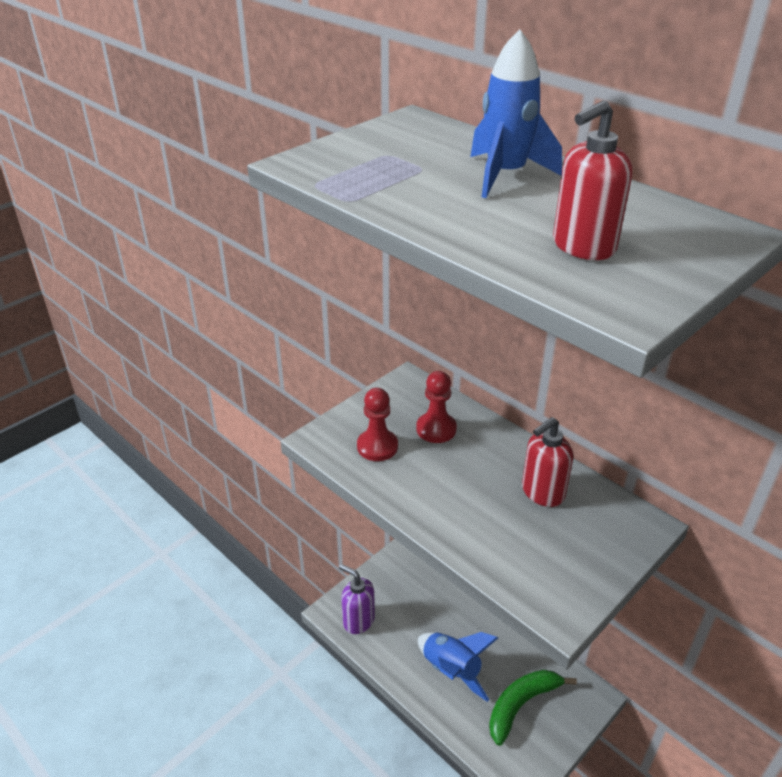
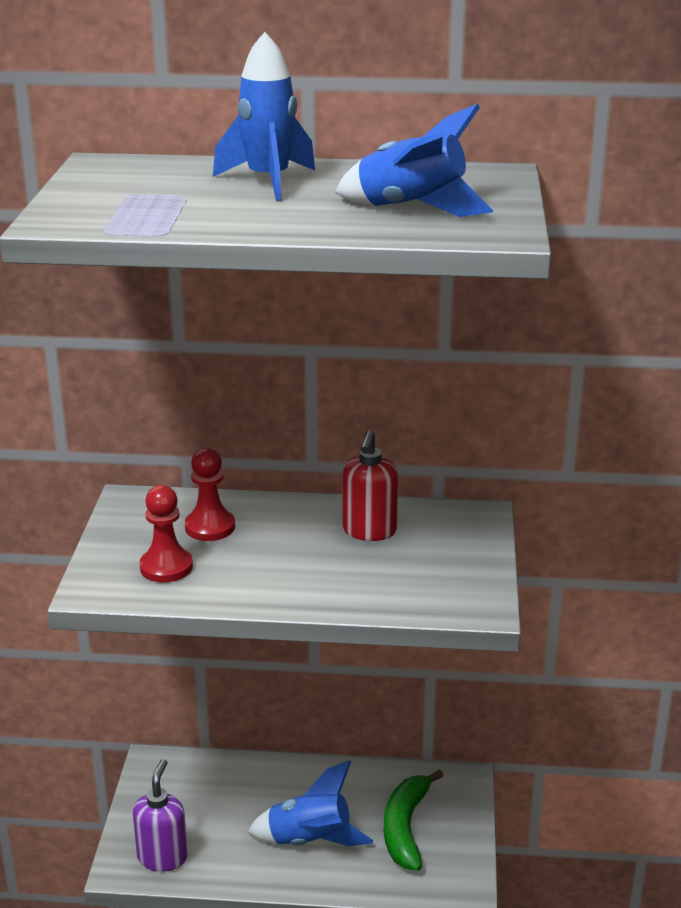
camera: 40 degrees left, 10 degrees down
(358, 620) = (162, 857): purple soap dispenser -> purple soap dispenser turned 105 degrees clockwise
(583, 247) = (412, 209): red soap dispenser -> blue rocket

